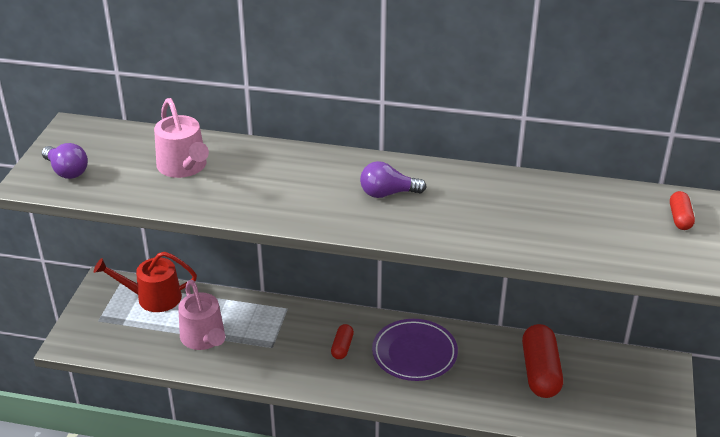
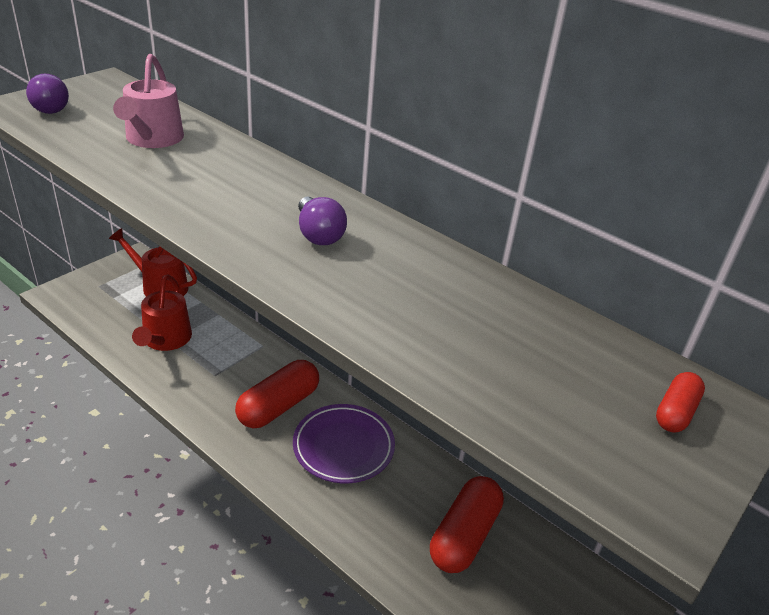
camera: 25 degrees right, 0 degrees up
(204, 338) = (165, 339): pink watering can -> red watering can
(342, 347) = (278, 406): red capsule -> red capsule, size x1.98
(388, 193) = (318, 234): purple light bulb -> purple light bulb turned 135 degrees counterclockwise

